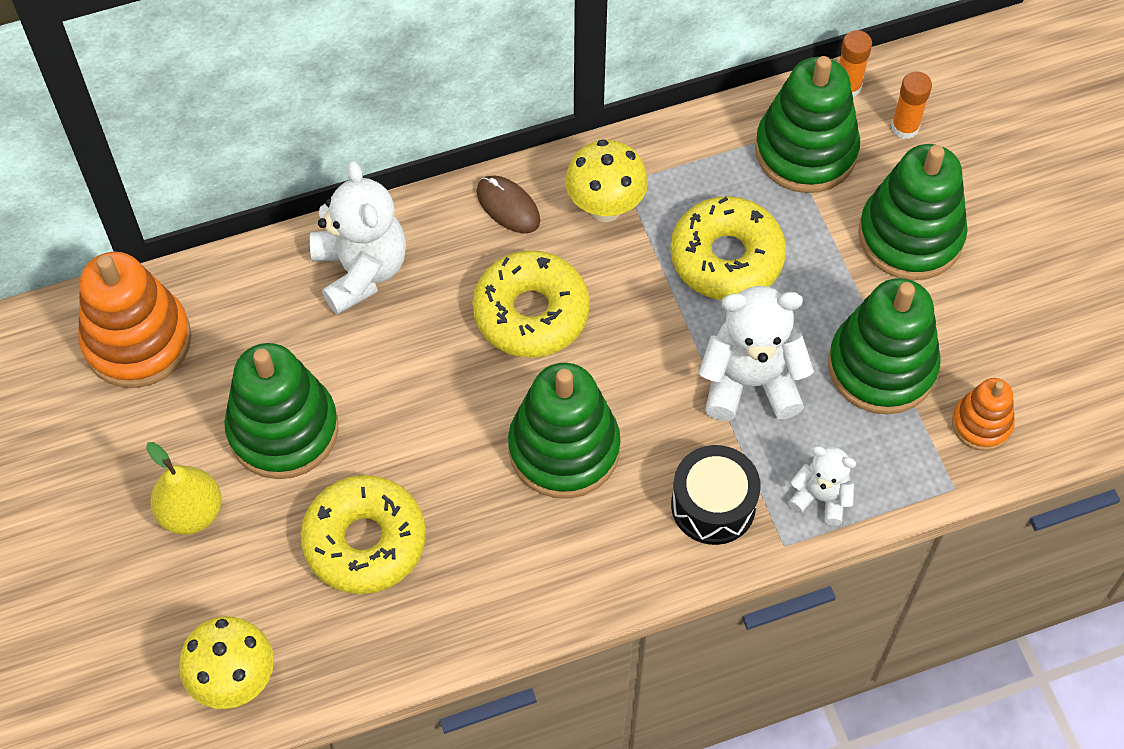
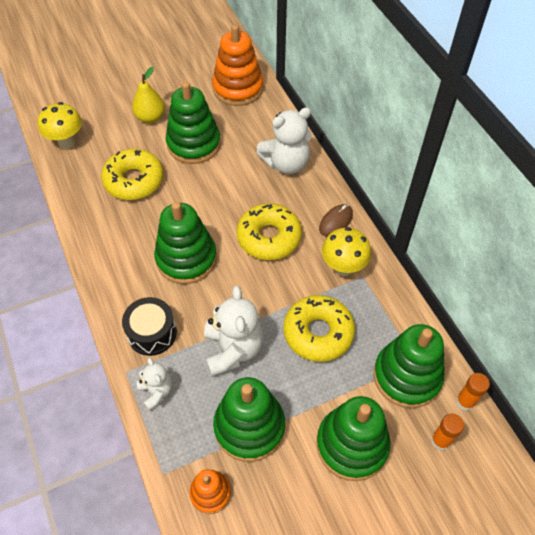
camera: 85 degrees right, 5 degrees down
(821, 497) = (156, 391): white teddy bear -> white teddy bear turned 45 degrees counterclockwise

